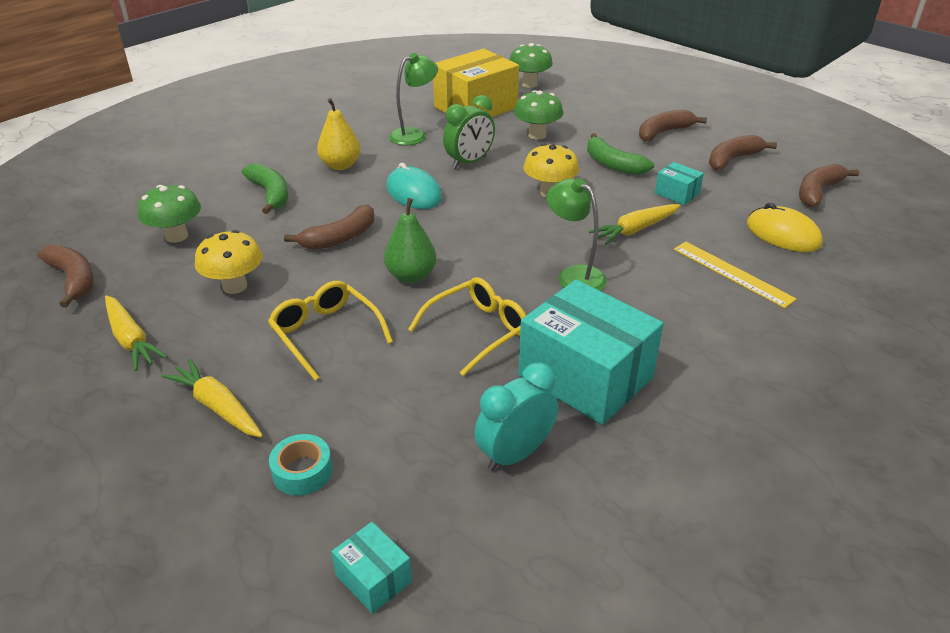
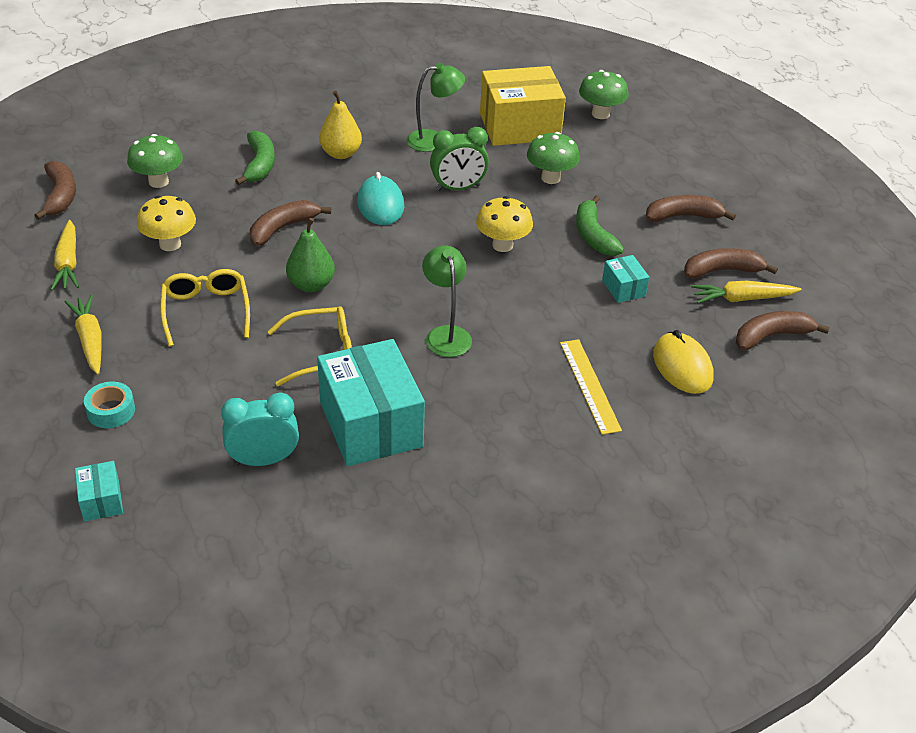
camera: 25 degrees right, 5 degrees up
(340, 238) = (283, 228): brown banana -> brown banana turned 150 degrees clockwise
(635, 230) = (544, 311): yellow carrot -> yellow carrot (742, 299)

